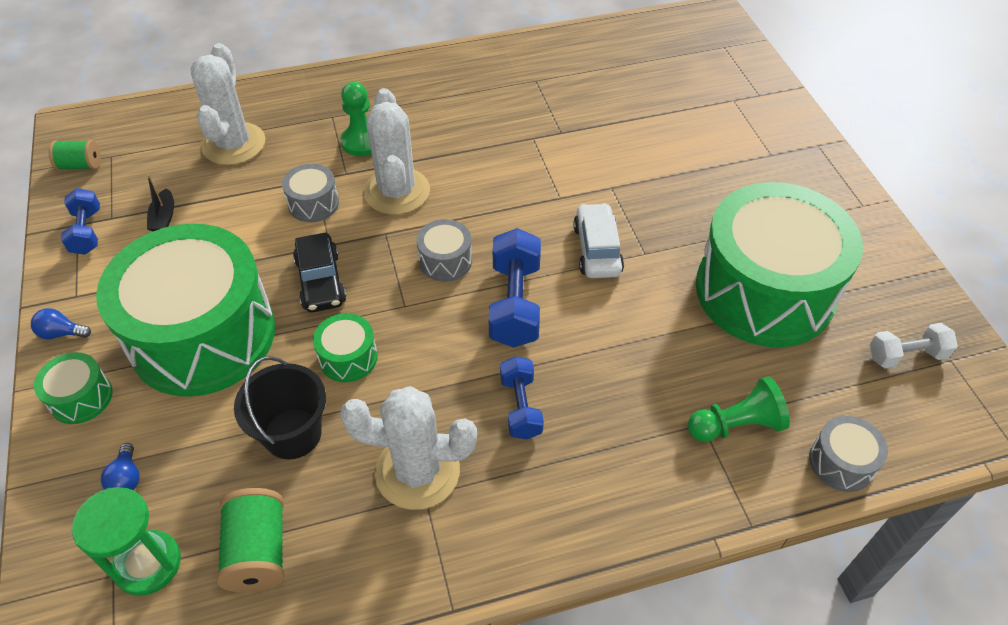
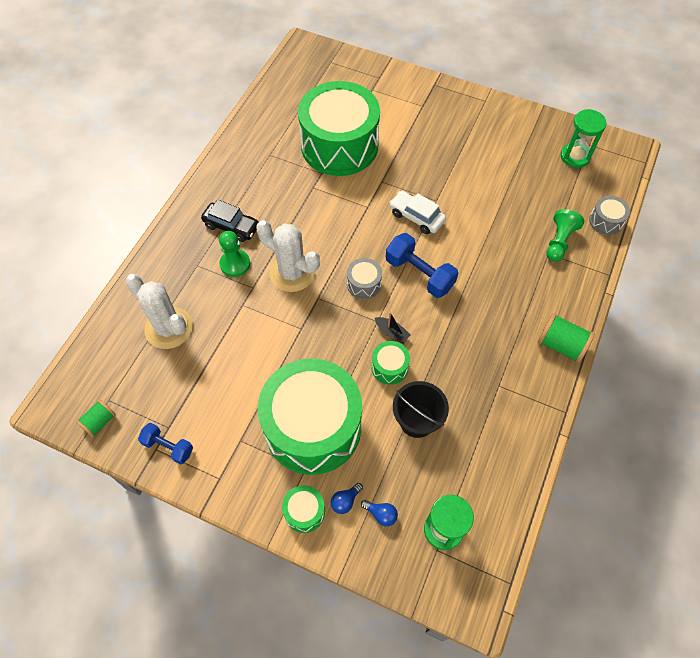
camera: 50 degrees left, 10 degrees up
(61, 333) = (244, 500): blue light bulb -> blue light bulb (345, 501)
(164, 218) = (197, 399): black boat -> black boat (391, 333)
(258, 552) = (475, 475): green spool -> green spool (561, 345)
(313, 204) = (262, 317): grey drum -> none
(321, 281) = (325, 348): black car -> black car (231, 226)
(417, 471) = (483, 380): white cactus -> none
(520, 407) = (482, 314): blue dumbbell -> none
(764, 291) = (499, 175): green drum -> green drum (339, 145)
(906, 355) = (575, 156): white dumbbell -> green hourglass

